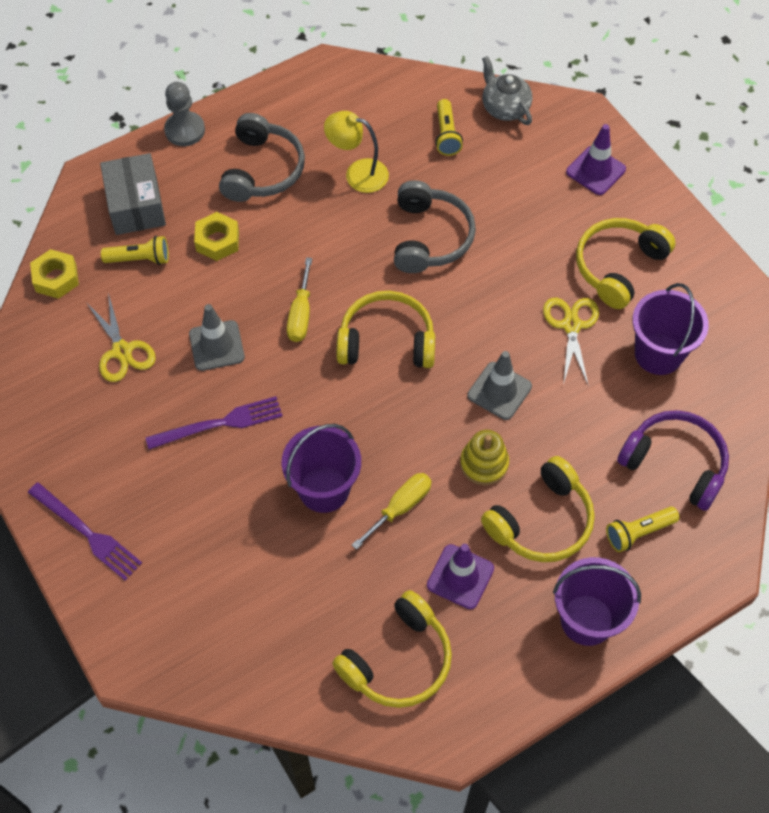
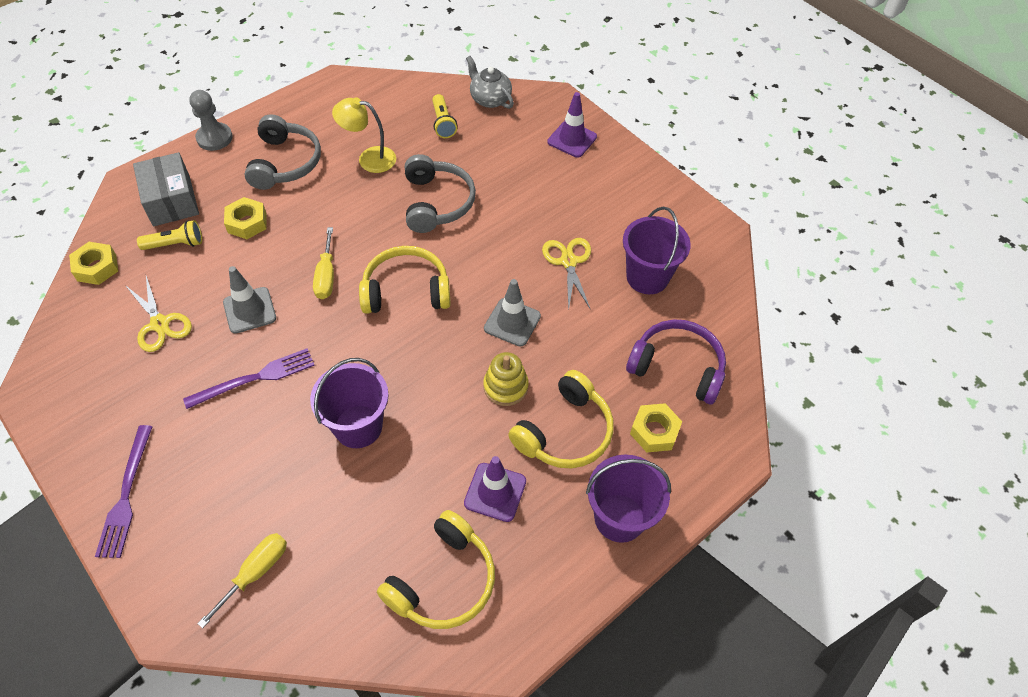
camera: 10 degrees left, 5 degrees down
(87, 533) = (126, 495): purple fork -> purple fork turned 60 degrees clockwise
(400, 507) = (432, 435): yellow screwdriver -> yellow screwdriver (256, 572)
(618, 267) = (602, 211): yellow headphones -> none
(638, 532) = (654, 431): yellow flashlight -> yellow nut

